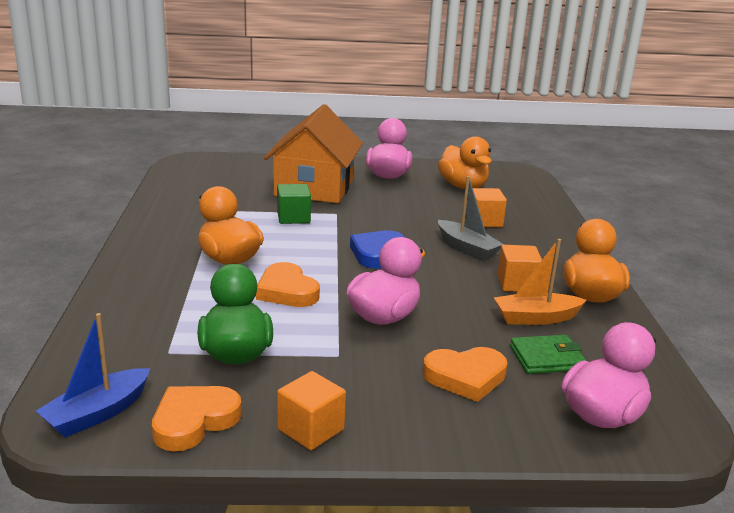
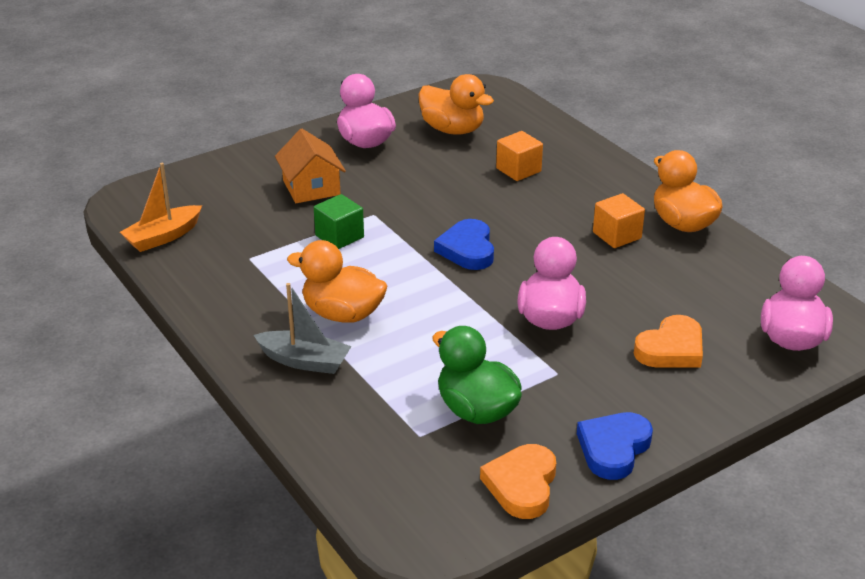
camera: 30 degrees left, 10 degrees up
(97, 413) = (439, 517): blue boat -> none
(287, 291) = (439, 327): orange heart -> none
(311, 429) = (613, 448): orange cube -> blue heart
(314, 187) = (311, 187): orange house -> orange house, size x0.59
(467, 248) = (537, 211): grey boat -> grey boat (304, 361)
(535, 318) = (665, 266): orange boat -> orange boat (163, 237)
(546, 358) = (709, 304): green wallet -> none

